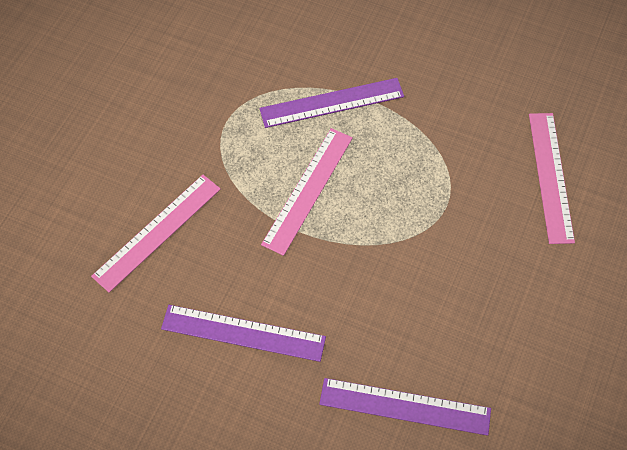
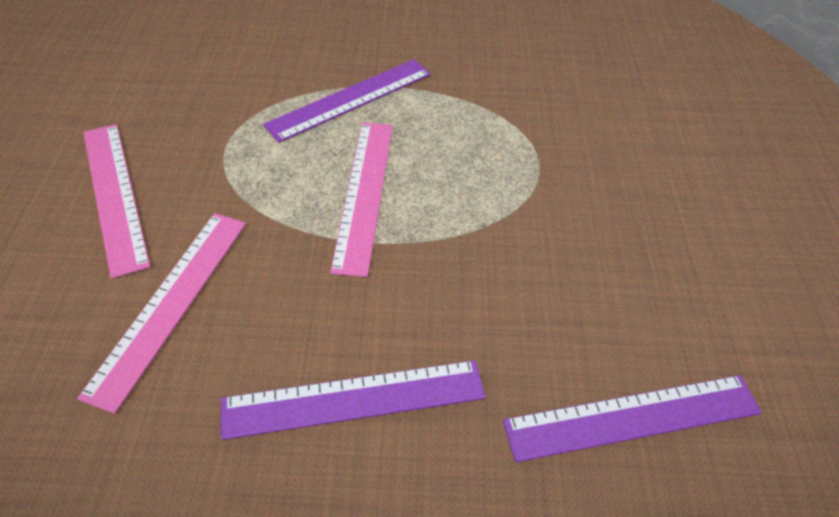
camera: 25 degrees left, 10 degrees down
(550, 176) = (630, 106): pink ruler -> pink ruler (114, 195)

